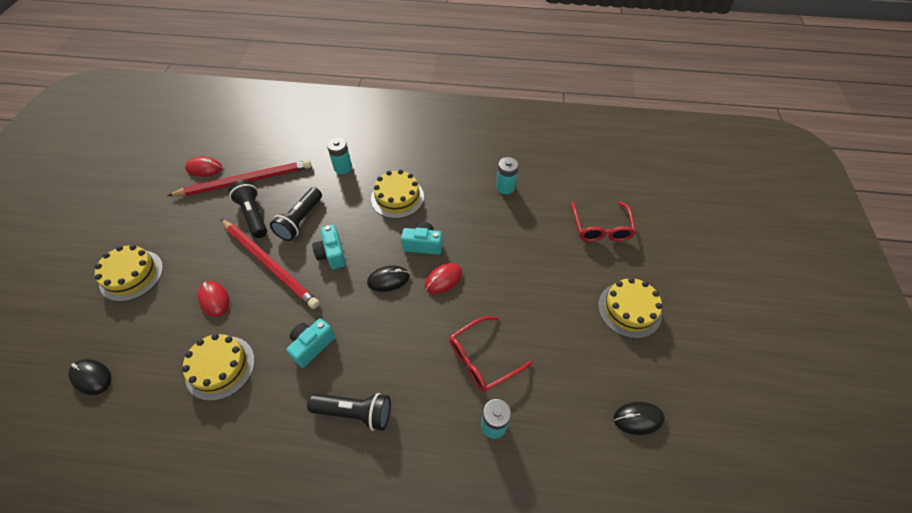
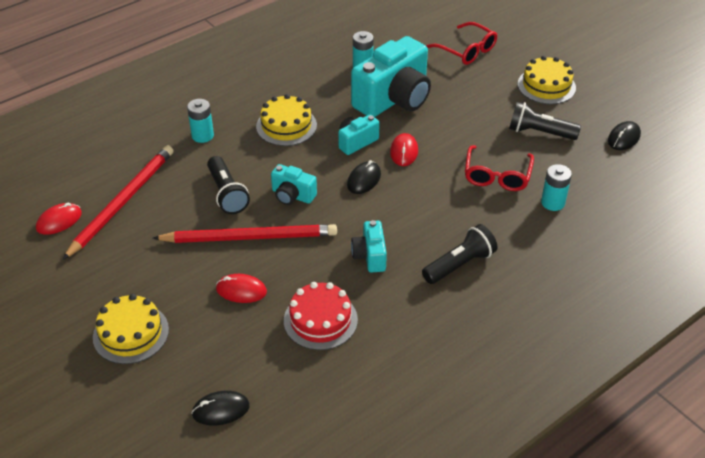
camera: 45 degrees left, 10 degrees down
(220, 367) = (320, 320): yellow cake -> red cake
(253, 215) = (175, 218): black flashlight -> black flashlight (539, 132)
(493, 230) = (394, 99): none -> turquoise camera

